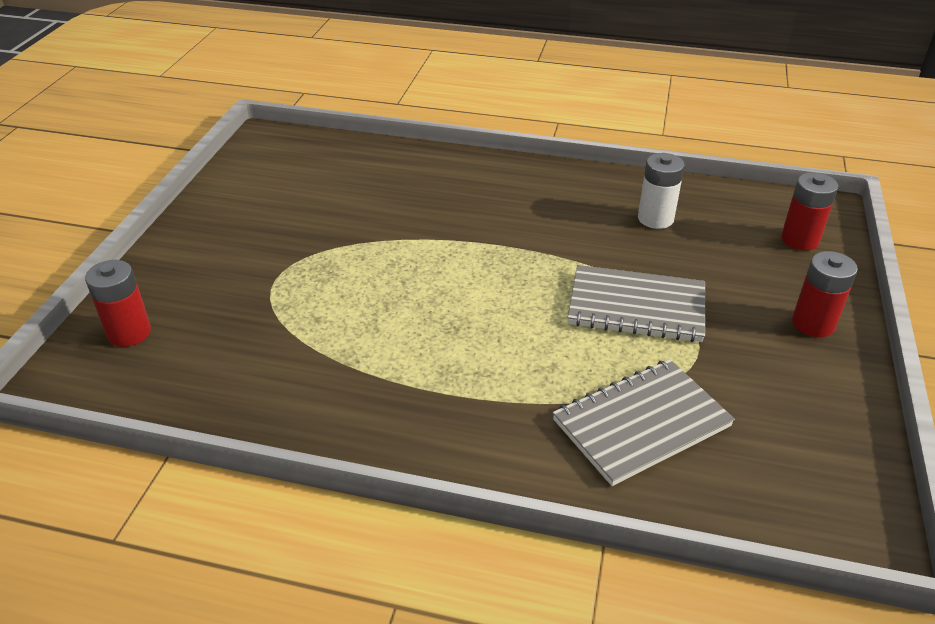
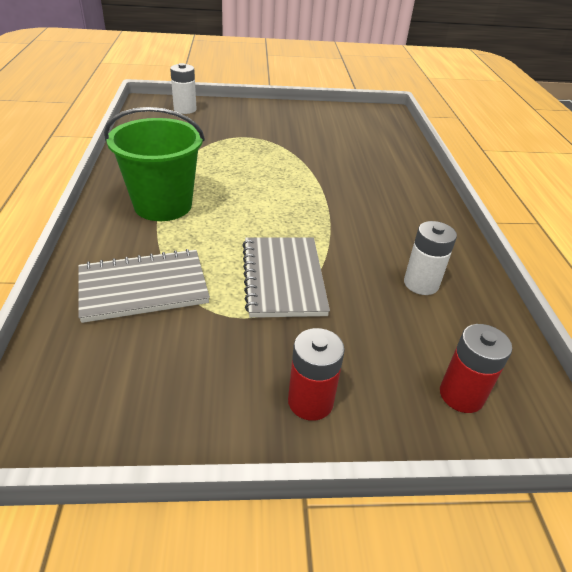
camera: 70 degrees right, 0 degrees up
(129, 333) = (185, 109): red battery -> white battery
(454, 390) = (163, 205): none -> green bucket
(641, 423) = (143, 287): grey notebook -> grey notebook turned 60 degrees counterclockwise

